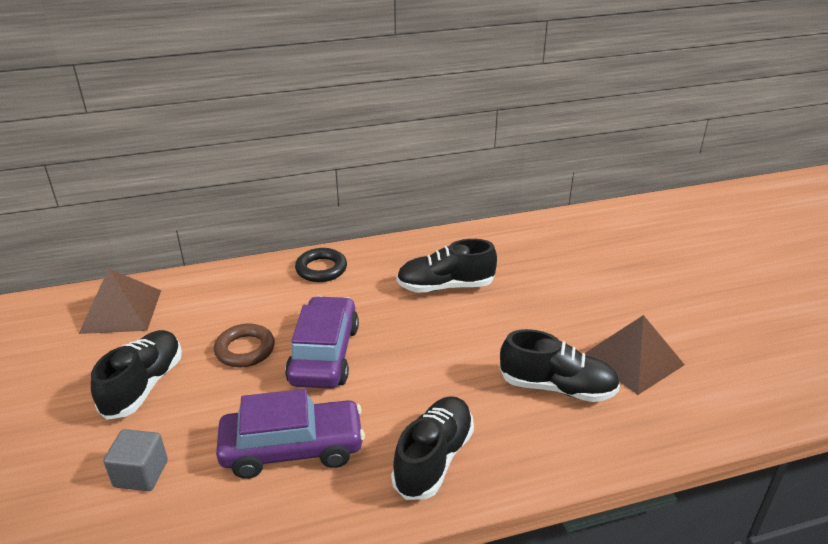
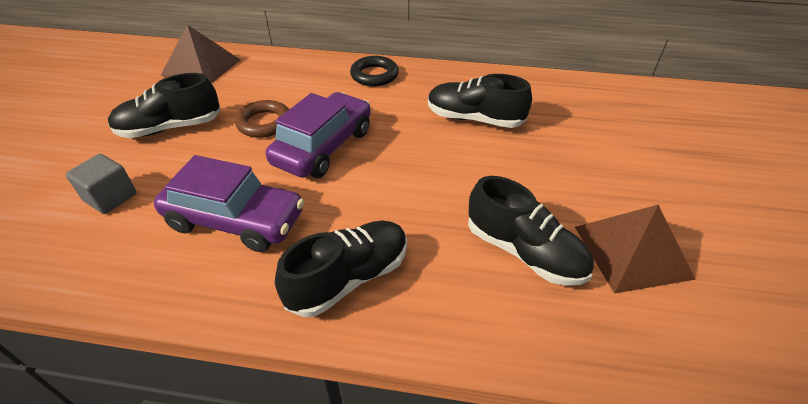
camera: 25 degrees right, 10 degrees up
(144, 385) = (170, 128): black shoe -> black shoe turned 150 degrees counterclockwise

